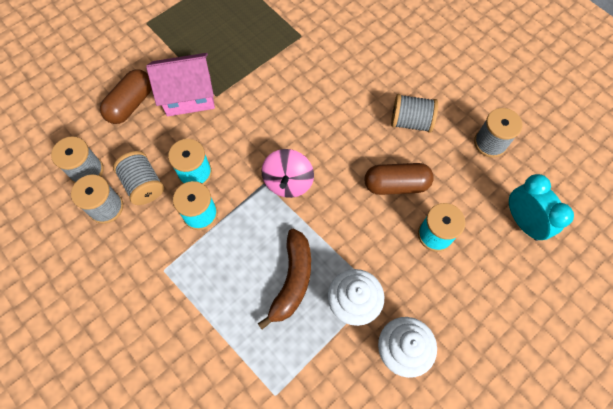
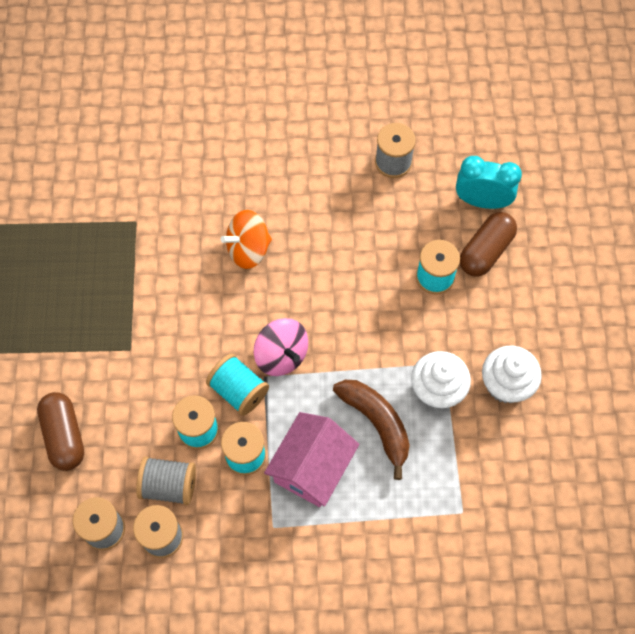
camera: 50 degrees left, 0 degrees up
(189, 96) = (106, 375): pink house -> pink house (312, 468)
(241, 175) = (238, 390): none -> turquoise spool
(342, 107) = (248, 249): none -> orange spinning top
(396, 185) = (364, 269): brown capsule -> brown capsule (486, 251)
(410, 122) = (315, 206): grey spool -> none

